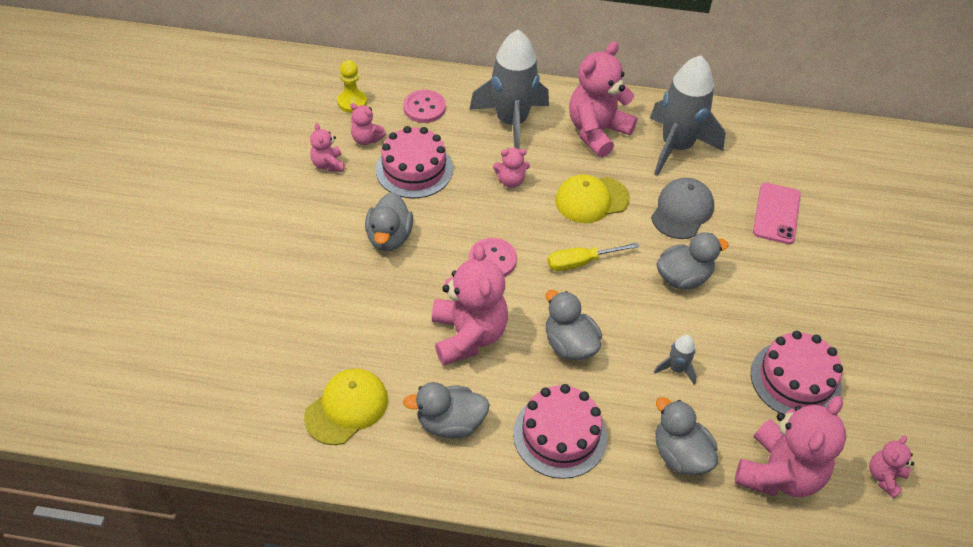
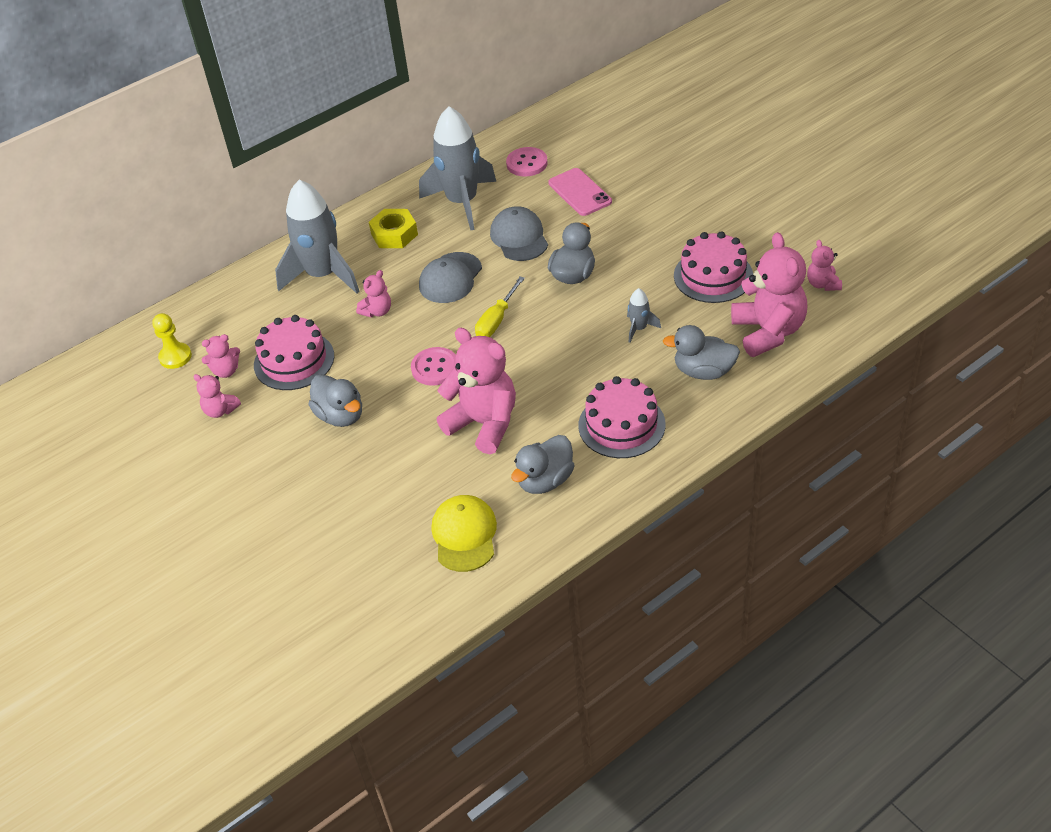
camera: 40 degrees left, 5 degrees down
(424, 108) = (241, 316): pink button -> pink button (527, 163)
(569, 344) = (556, 372): grey duck -> none
(591, 200) = (450, 278): yellow cap -> grey cap
(597, 132) = (394, 234): pink teddy bear -> yellow nut

